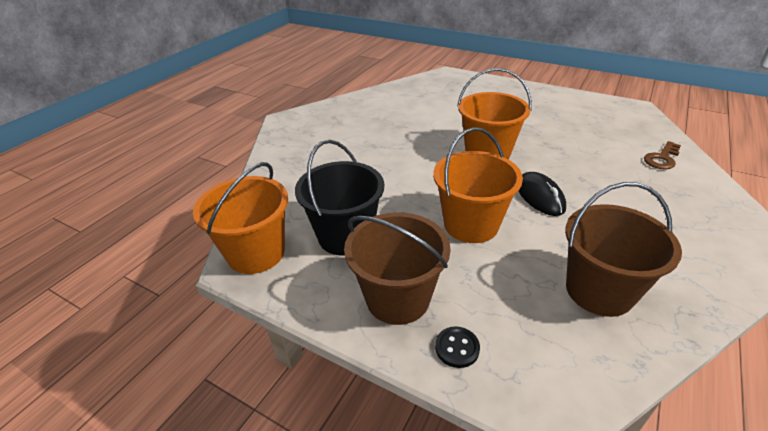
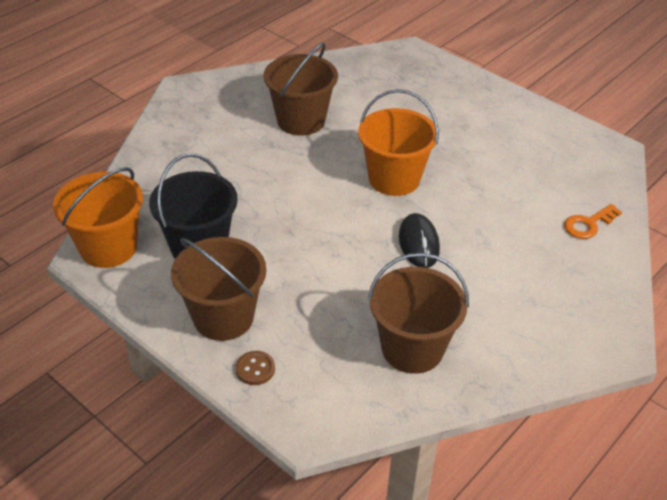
camera: 10 degrees right, 5 degrees up
(390, 126) = (301, 120): none -> brown bucket
(457, 348) = (255, 369): black button -> brown button
(471, 224) = (328, 260): orange bucket -> none
(662, 158) = (588, 224): brown key -> orange key

